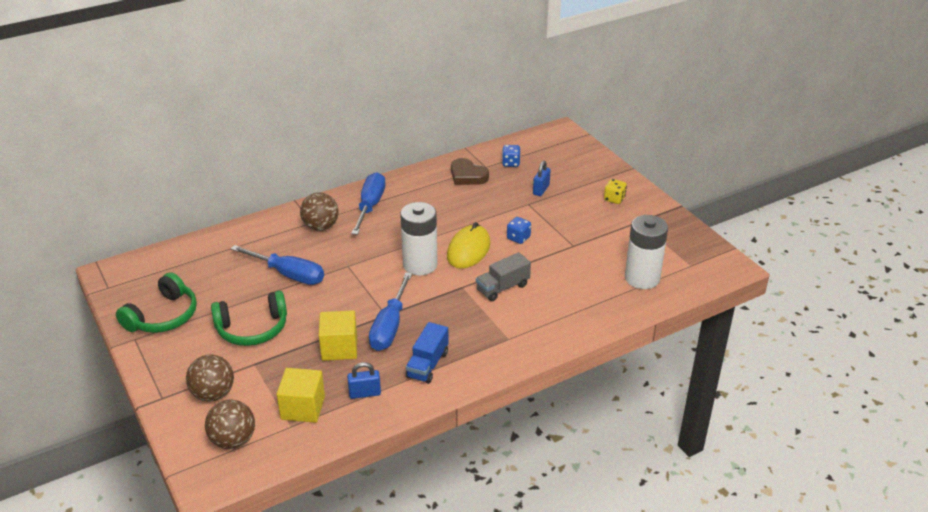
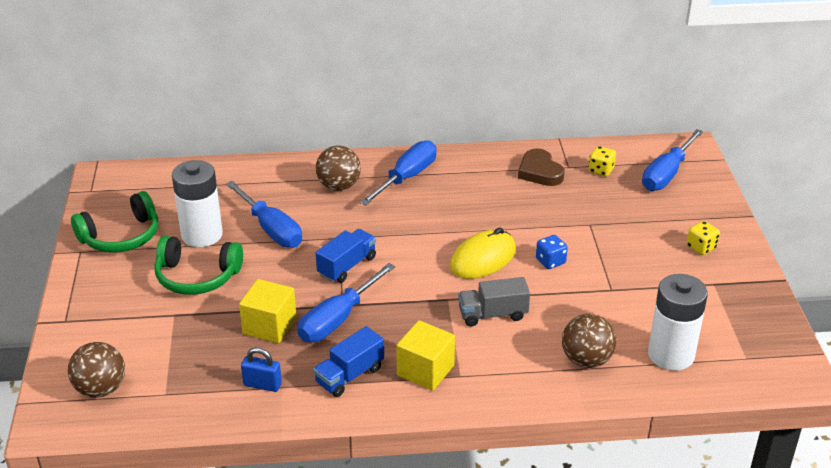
camera: 25 degrees right, 0 degrees up
(213, 394) = (114, 333): brown ball -> brown ball (586, 360)
(303, 408) = (190, 378): yellow cube -> yellow cube (425, 370)
(369, 285) = (347, 266): none -> blue truck
(420, 265) = (417, 259): white battery -> white battery (202, 235)
(510, 163) = (601, 170): blue dice -> yellow dice
(541, 189) = (616, 211): blue padlock -> none
(558, 154) = (667, 174): none -> blue screwdriver

